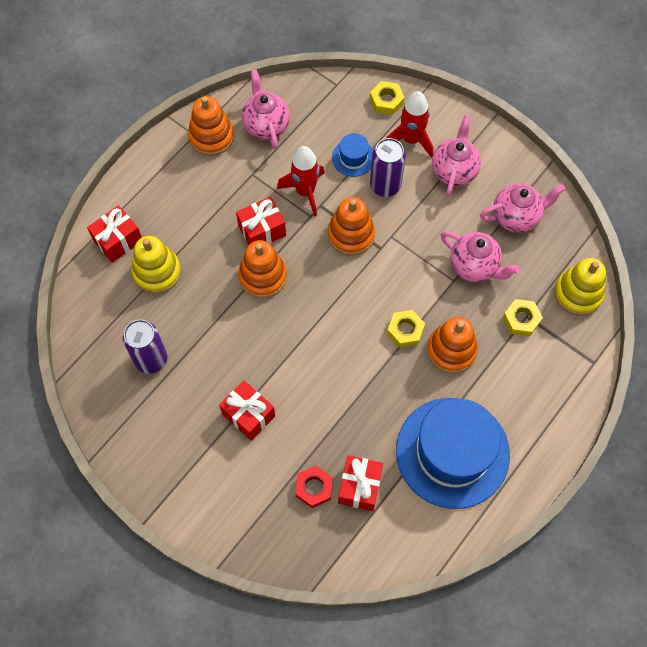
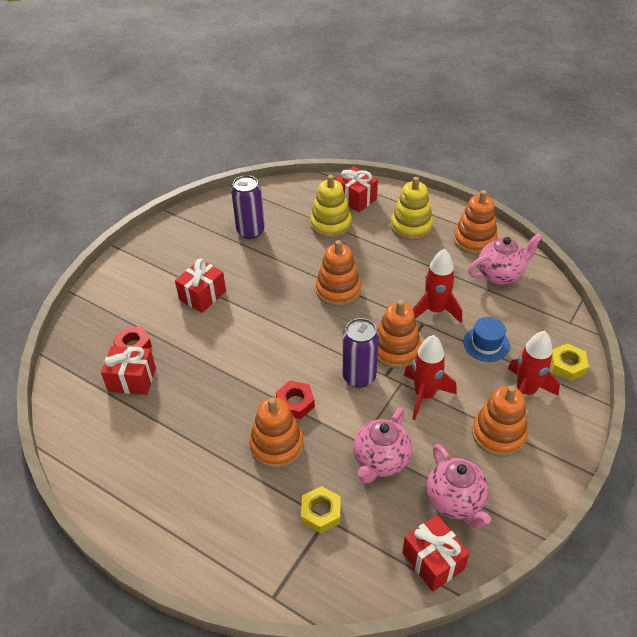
camera: 85 degrees right, 20 degrees down
(262, 230) = (385, 284): red gift -> red gift (433, 561)
(385, 185) = (460, 373): purple can -> purple can (359, 377)
(405, 330) = (295, 403): yellow nut -> red nut
(407, 220) = (424, 395): none -> red rocket
(452, 452) = (163, 453): blue hat -> none
(454, 171) = (498, 434): pink teapot -> orange stacking toy
(578, 293) = (364, 576): yellow stacking toy -> yellow stacking toy (411, 226)

